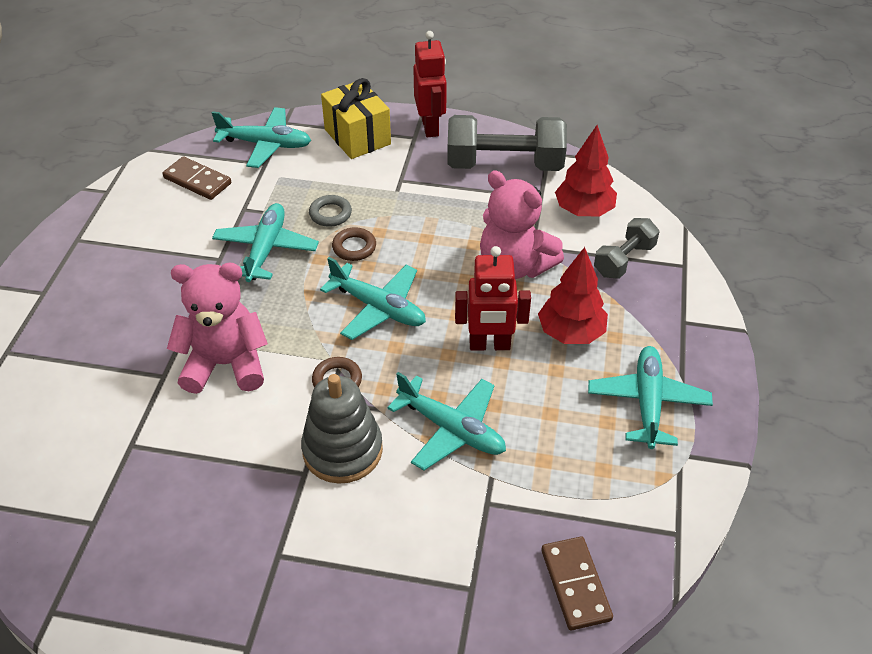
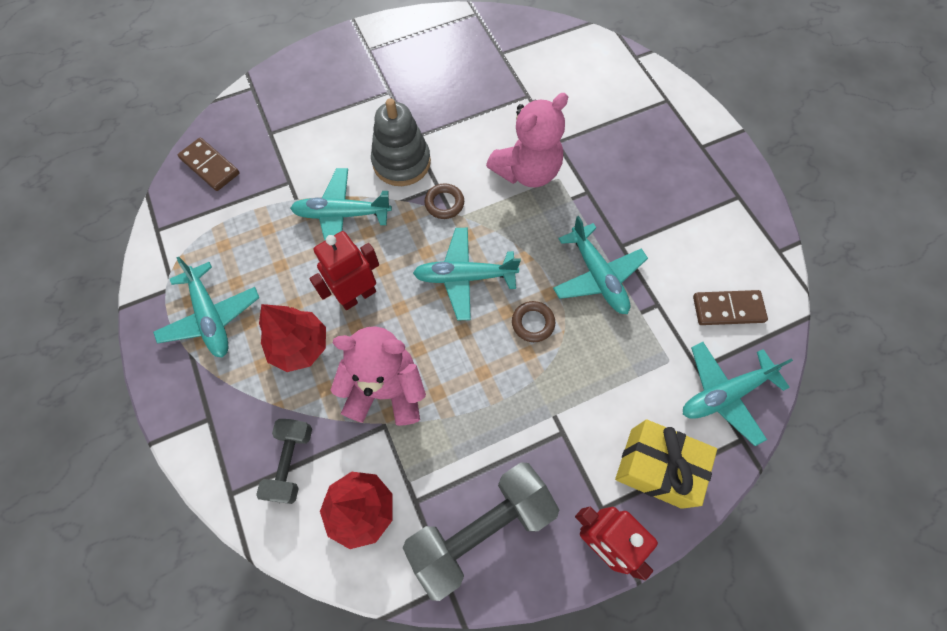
camera: 145 degrees right, 20 degrees up
(330, 214) = (585, 346): grey ring -> none

